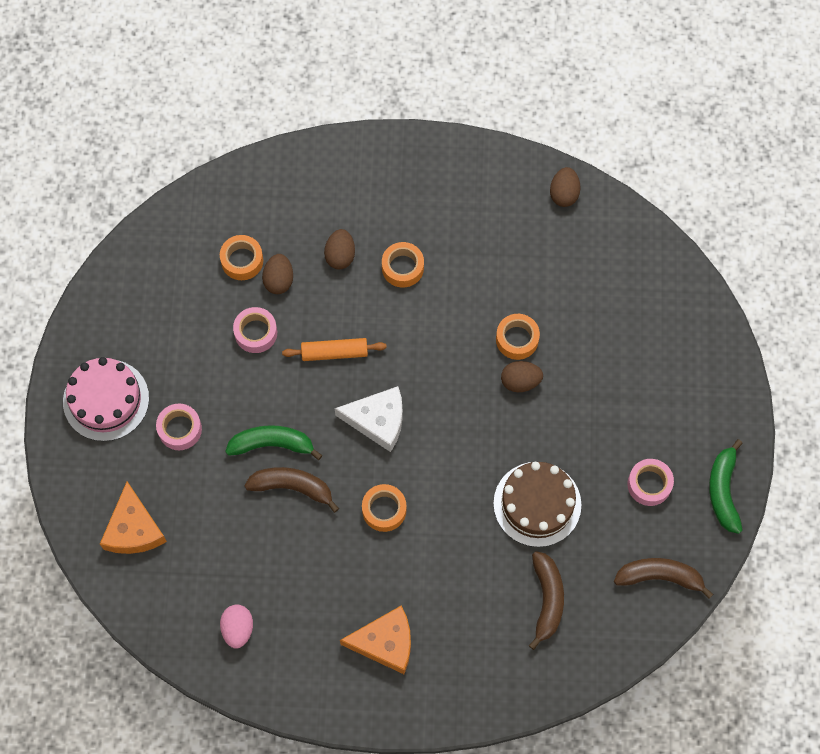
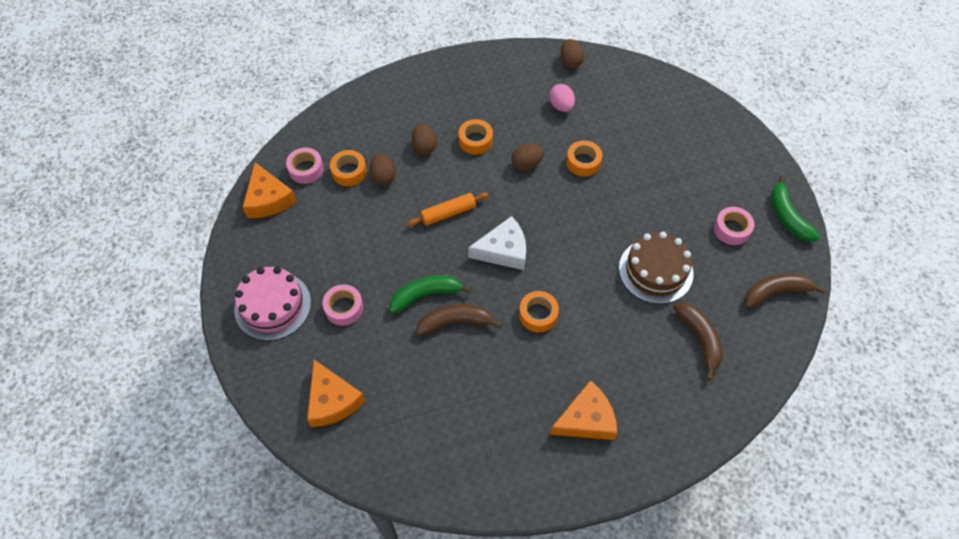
camera: 20 degrees left, 10 degrees down
(141, 266) = (268, 199): none -> orange cheese
(238, 629) = (455, 453): pink egg -> pink egg (561, 106)
(256, 333) = (380, 218): pink tape -> pink tape (306, 169)
(520, 381) = (600, 189): brown egg -> brown egg (526, 164)

